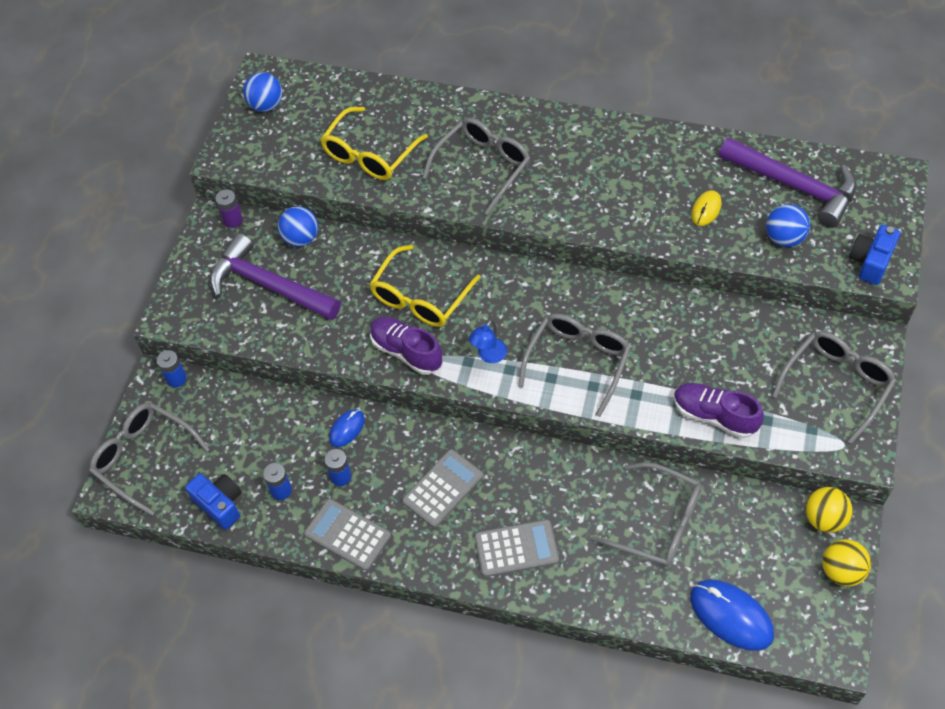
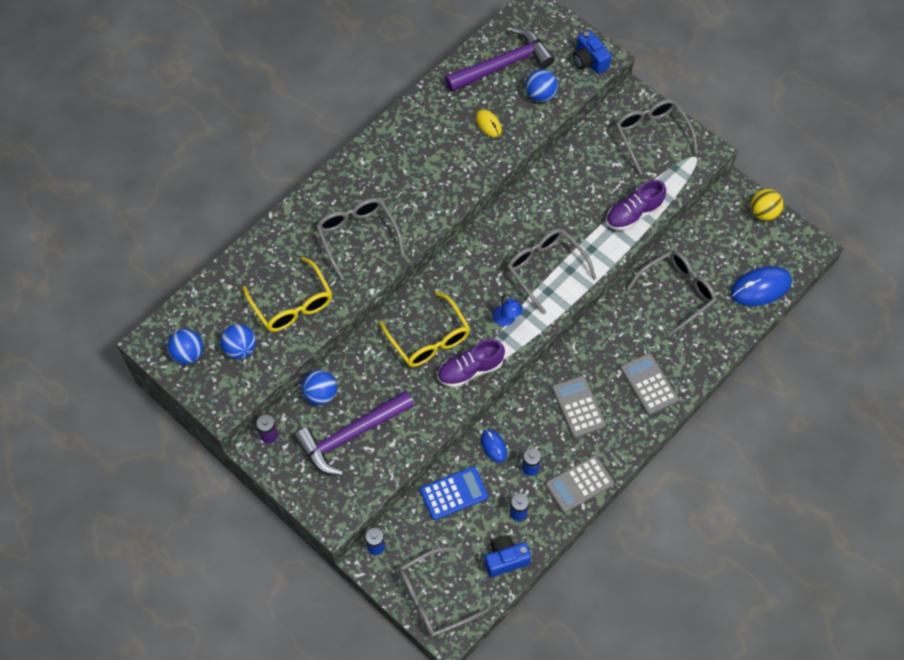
camera: 65 degrees left, 5 degrees up
(271, 419) = (454, 493): none -> blue calculator
(295, 140) = (240, 349): none -> blue ball
(516, 548) = (648, 384): grey calculator -> grey calculator turned 45 degrees counterclockwise
(824, 518) = (725, 201): yellow ball -> none

